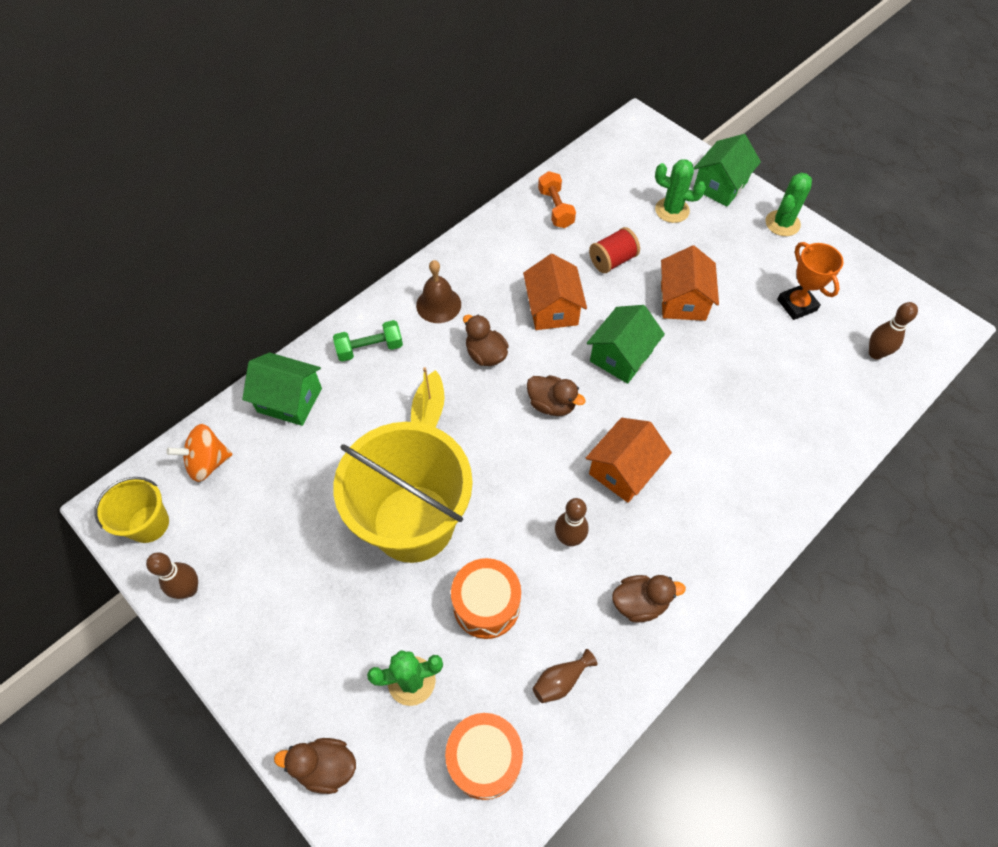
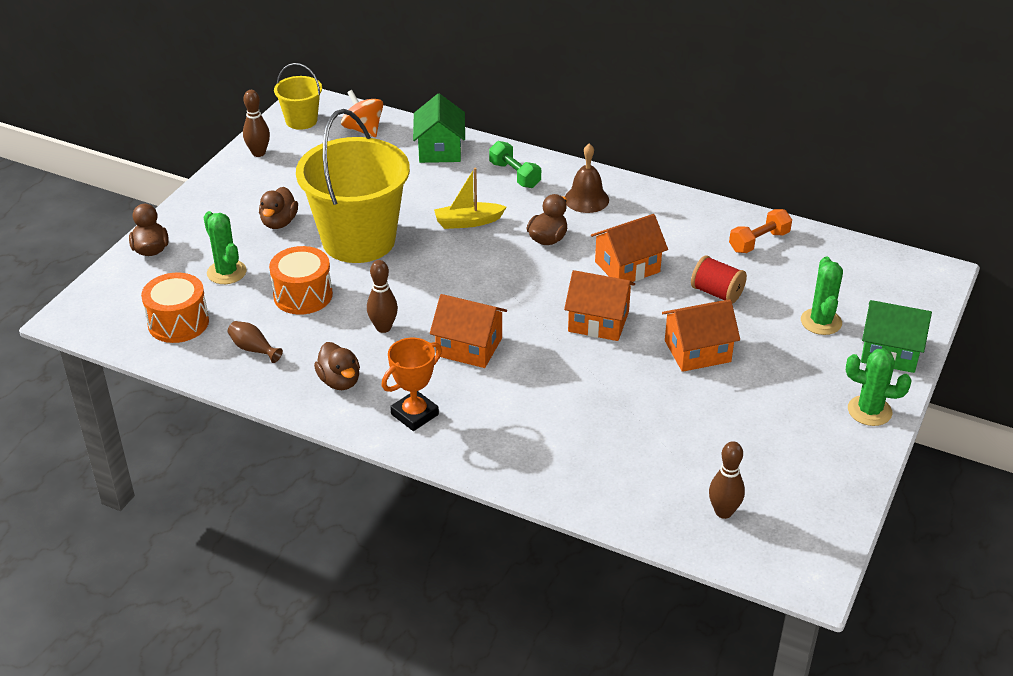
camera: 70 degrees right, 20 degrees down
(551, 404) = (516, 289): brown duck -> brown duck (279, 222)
(621, 356) = (598, 321): green house -> orange house
(796, 305) = (751, 438): orange trophy -> orange trophy (414, 414)

